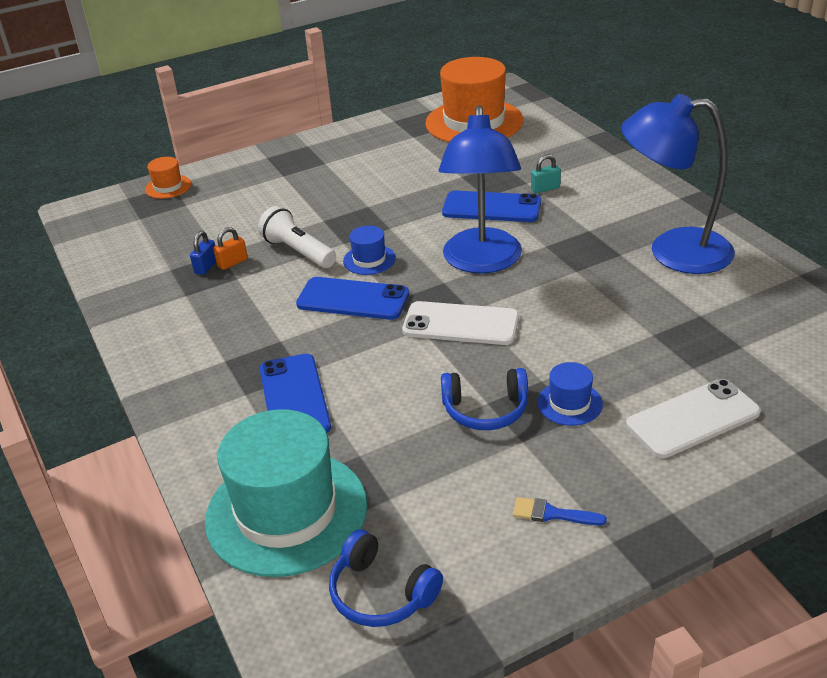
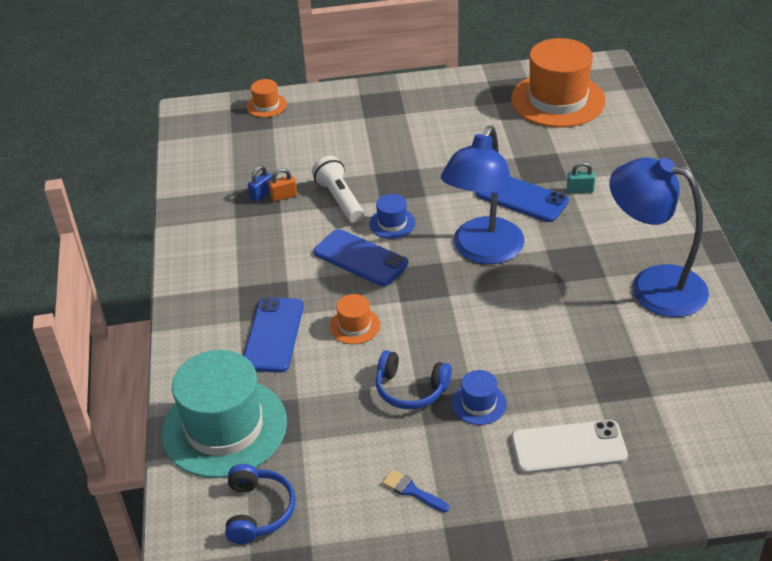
camera: 20 degrees right, 5 degrees up
(381, 593) = (258, 511): blue headphones -> blue headphones turned 150 degrees counterclockwise
(384, 364) = (354, 326): none -> orange hat
(461, 324) = (433, 306): white phone -> none

